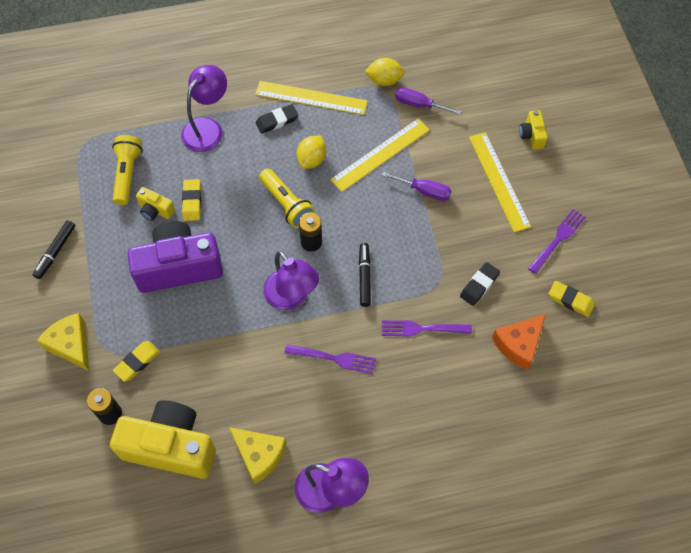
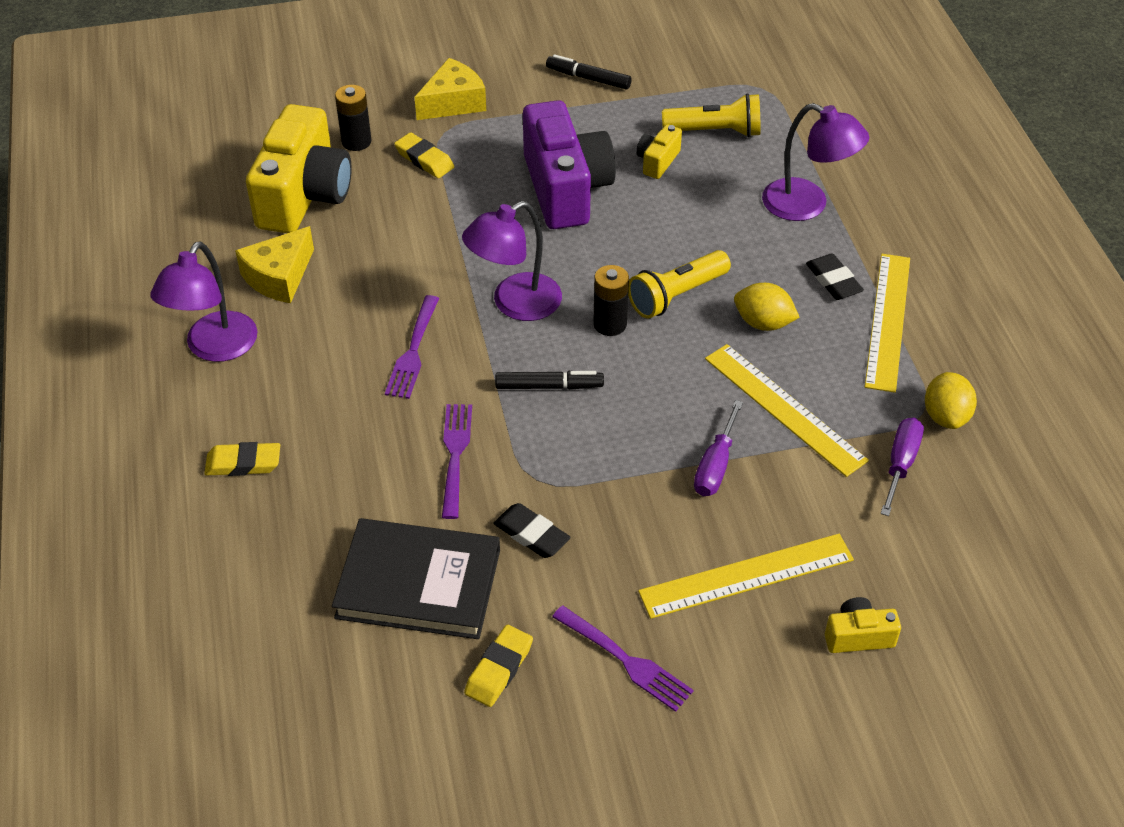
camera: 90 degrees right, 15 degrees down
(192, 202) = (674, 196): yellow eraser -> yellow eraser (243, 463)
(518, 344) = (418, 583): orange cheese -> black book

